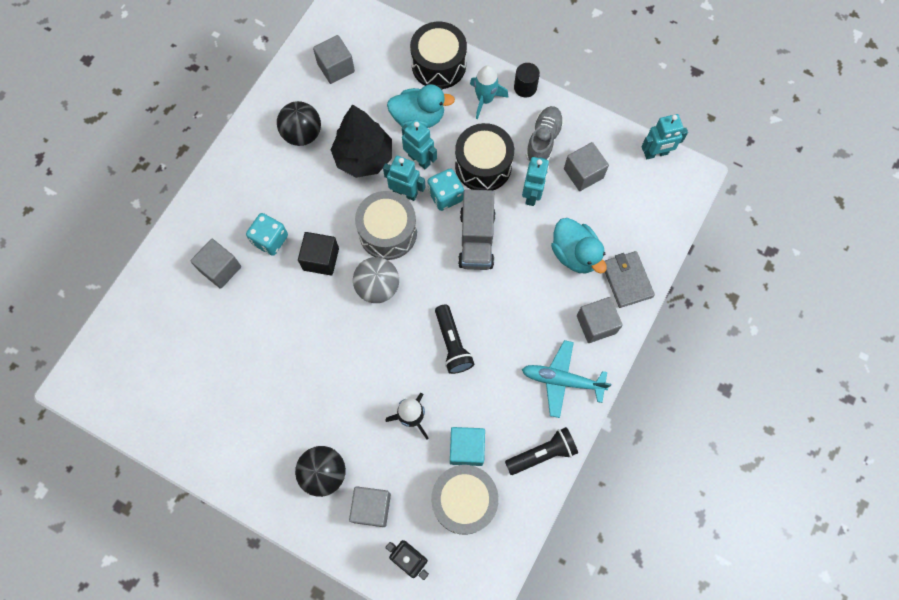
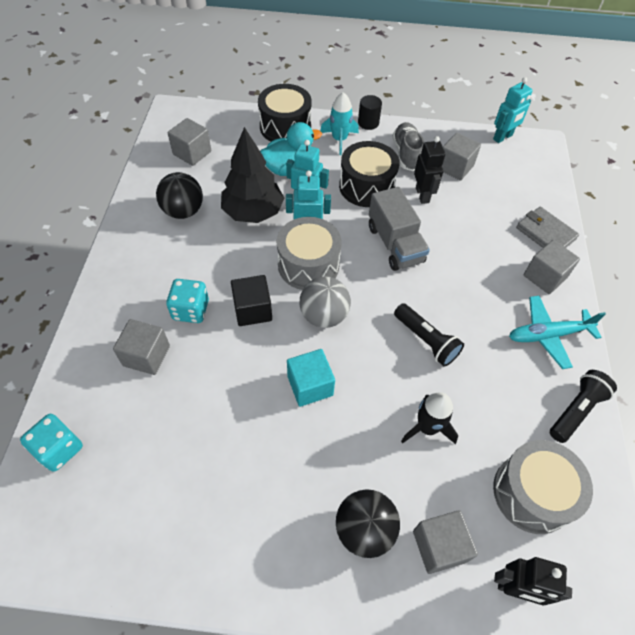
camera: 25 degrees left, 15 degrees down
(445, 196) = (346, 219): turquoise dice -> turquoise dice (59, 449)
(466, 448) = (501, 436): turquoise cube -> turquoise cube (310, 386)
(532, 195) = (422, 195): turquoise robot -> black robot
(575, 254) = (488, 228): turquoise duck -> none

